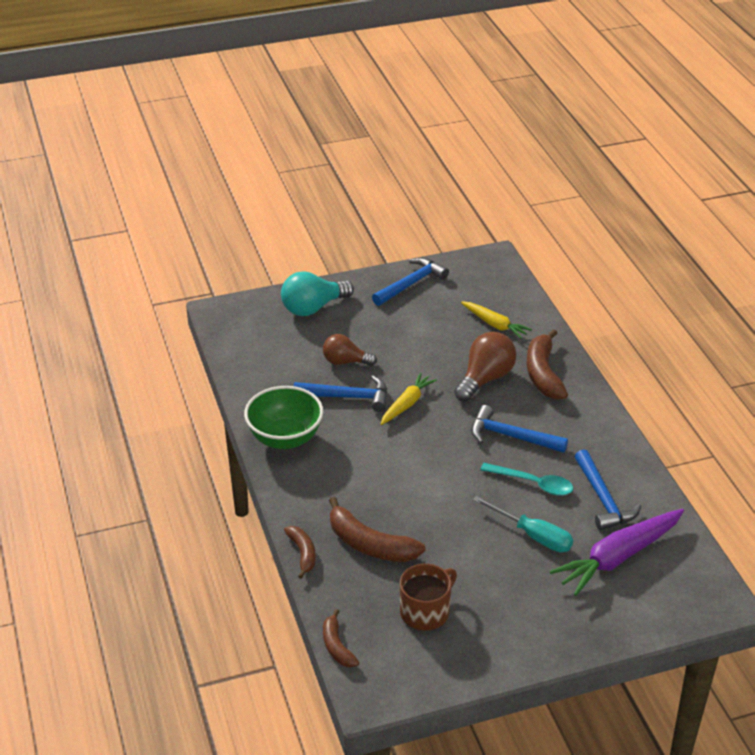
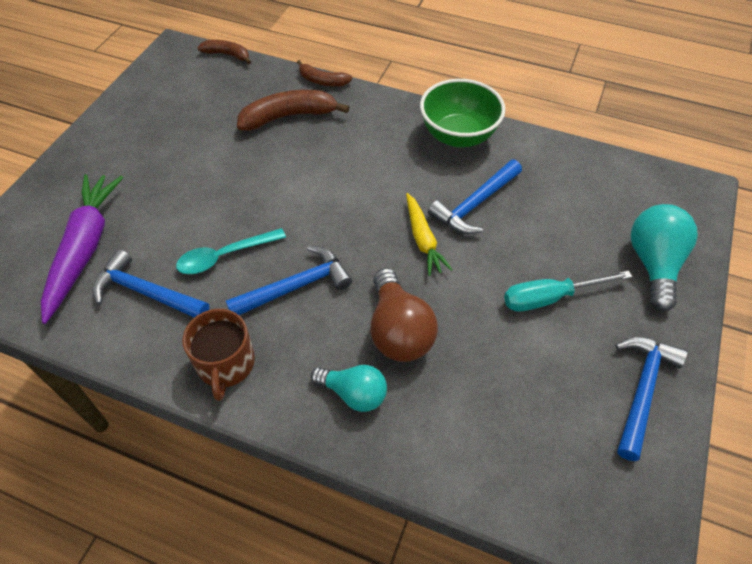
camera: 130 degrees right, 15 degrees up
(345, 361) = (532, 235): brown light bulb -> none
(411, 284) = (642, 390): blue hammer -> blue hammer turned 150 degrees counterclockwise
(426, 611) = (196, 107): brown mug -> brown mug (225, 364)
(494, 324) = (485, 418): yellow carrot -> none
(533, 535) = (176, 212): turquoise screwdriver -> turquoise screwdriver (550, 298)
(543, 374) = (354, 393): brown banana -> turquoise light bulb

